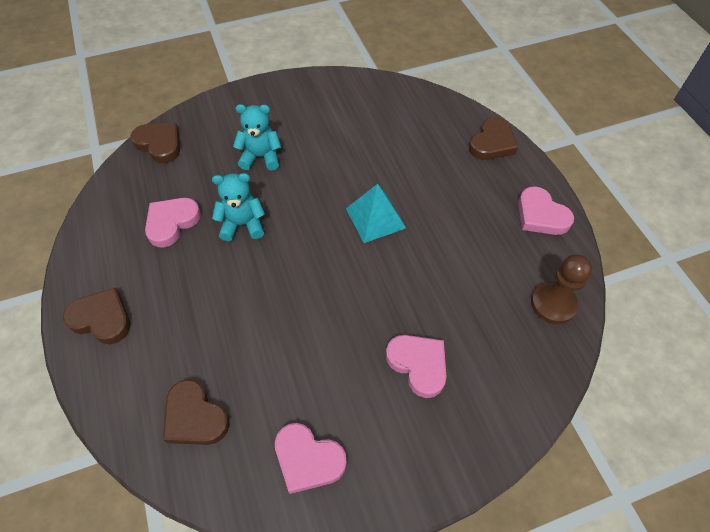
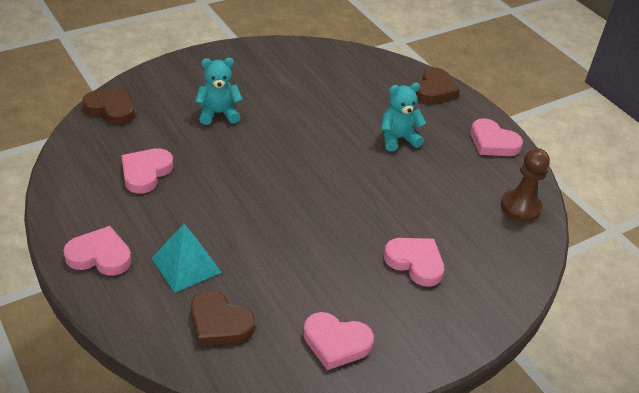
camera: 15 degrees left, 15 degrees down
(102, 319) = (100, 256): brown heart -> pink heart
(242, 224) = (217, 169): turquoise teddy bear -> turquoise teddy bear (398, 138)
(375, 218) = (344, 155): turquoise pyramid -> turquoise pyramid (186, 265)

